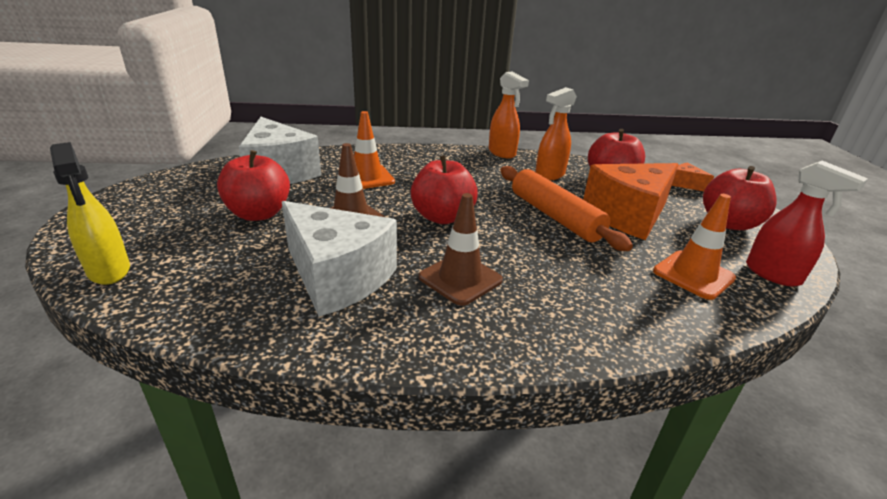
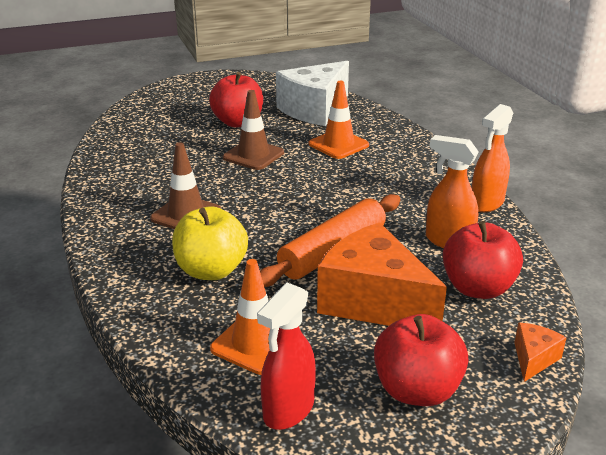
camera: 75 degrees right, 0 degrees up
(109, 271) = (143, 105): yellow spray bottle -> none
(338, 277) = (166, 169): white cheese -> none
(442, 217) = (285, 192): red apple -> none
(578, 279) = (211, 270): none -> yellow apple

